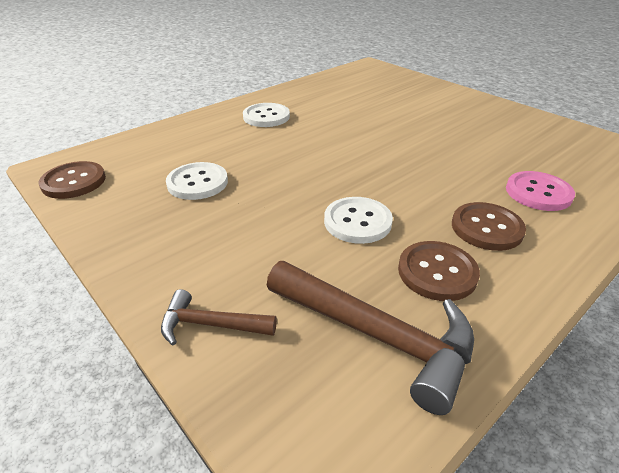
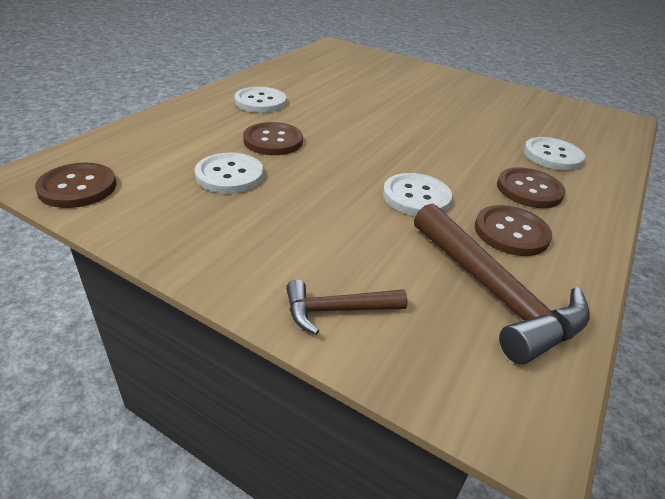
camera: 20 degrees left, 0 degrees up
(255, 154) = (273, 141): none -> brown button
(378, 336) = (495, 293): brown hammer -> brown hammer turned 45 degrees clockwise
(538, 193) = (552, 155): pink button -> white button

